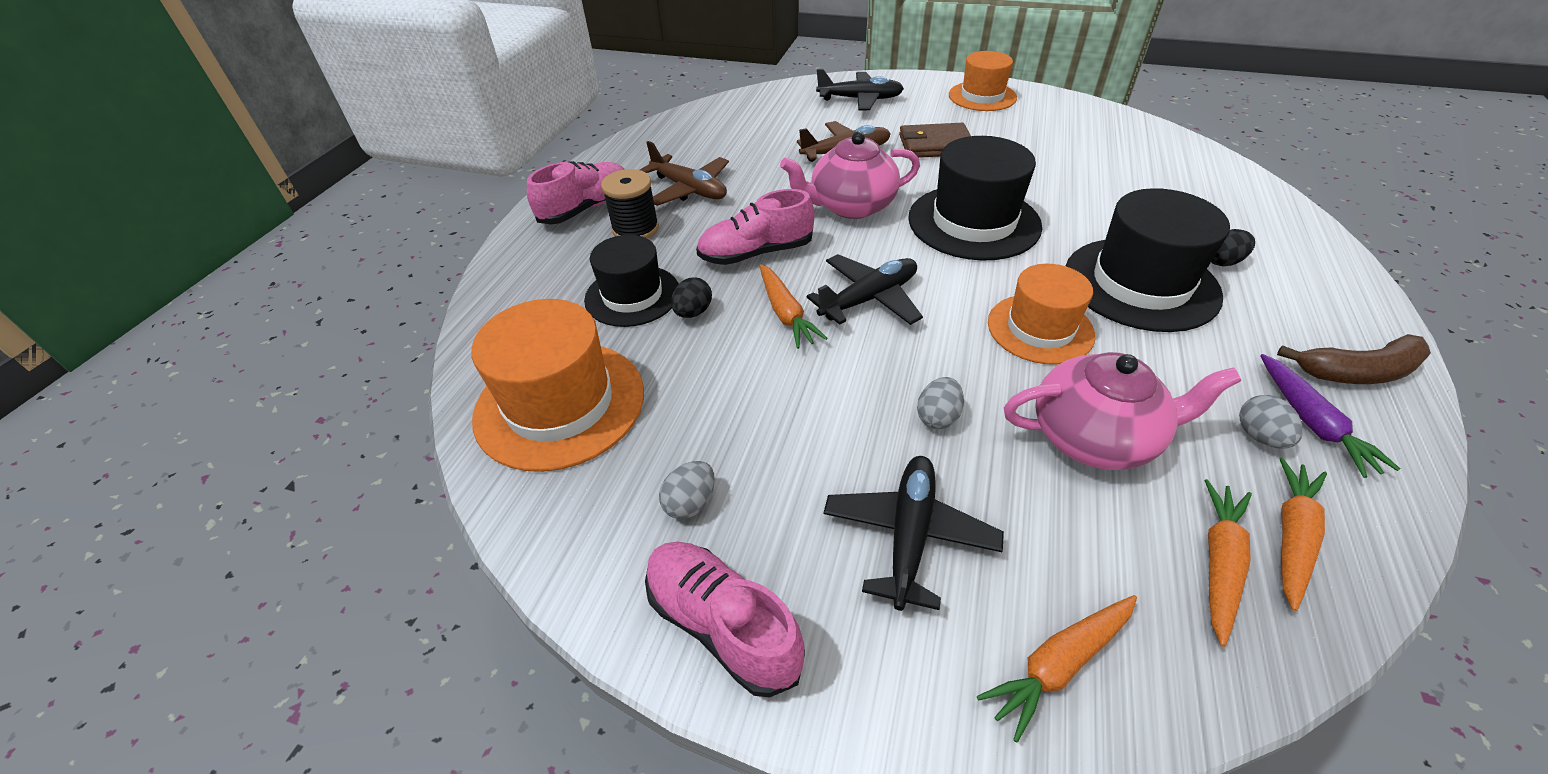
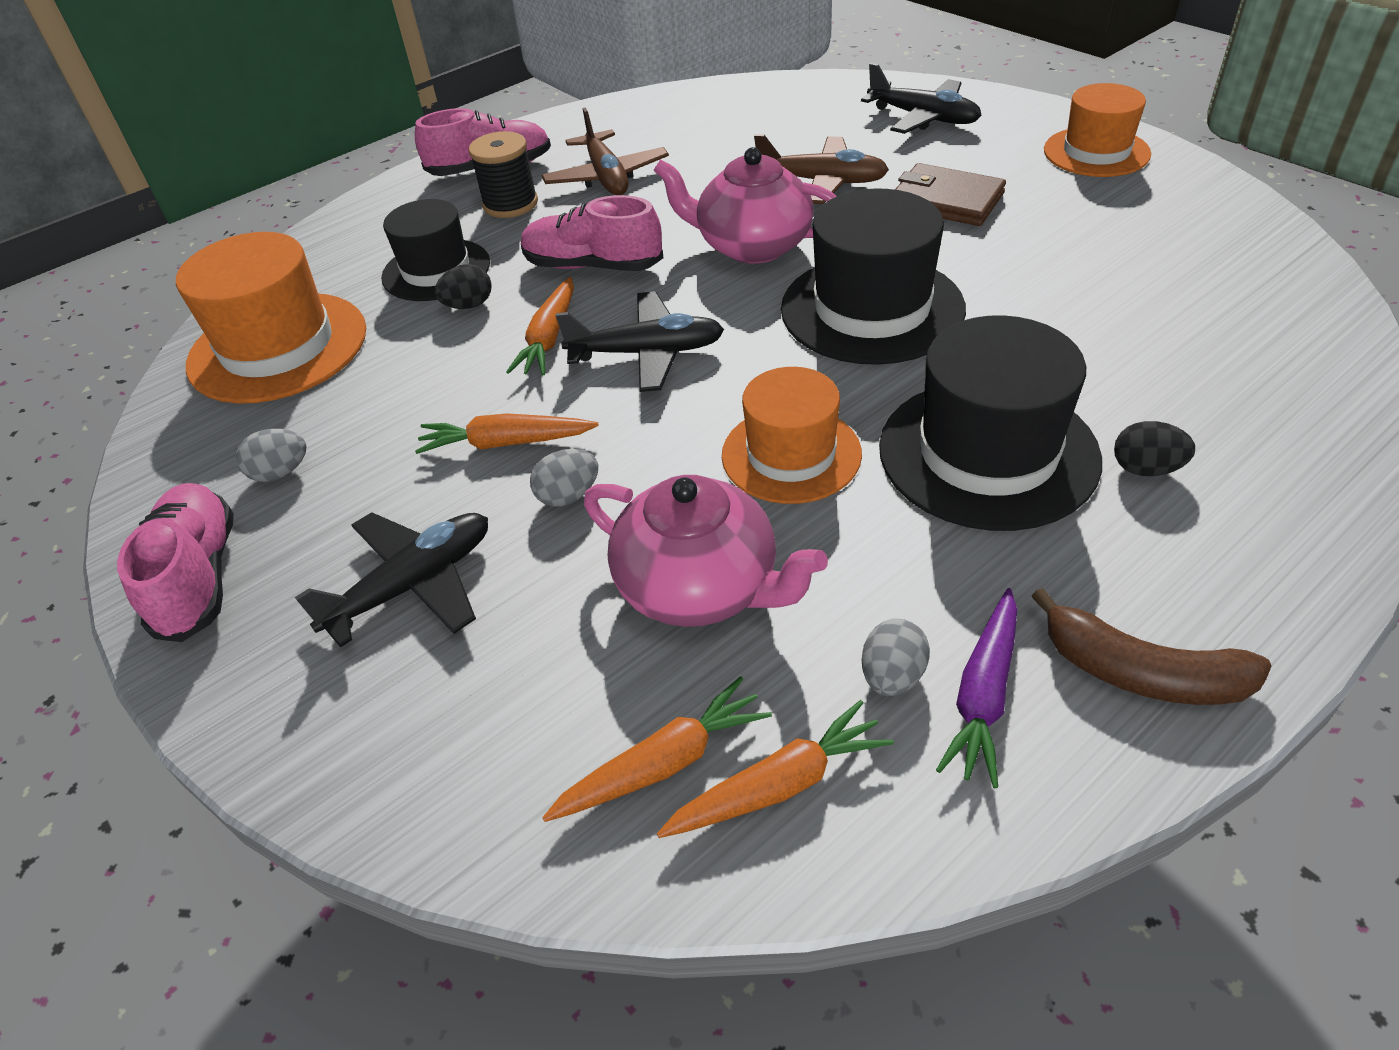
camera: 35 degrees right, 0 degrees up
(1058, 664) = (401, 754): orange carrot -> orange carrot (506, 443)

